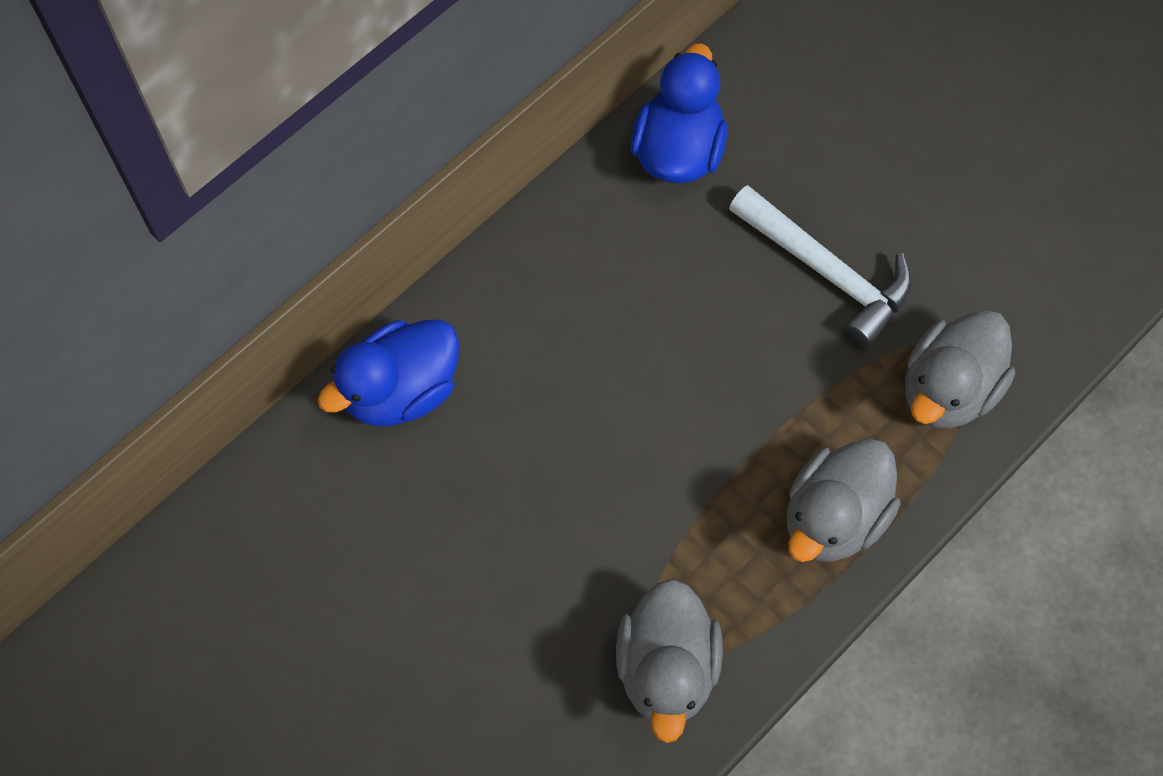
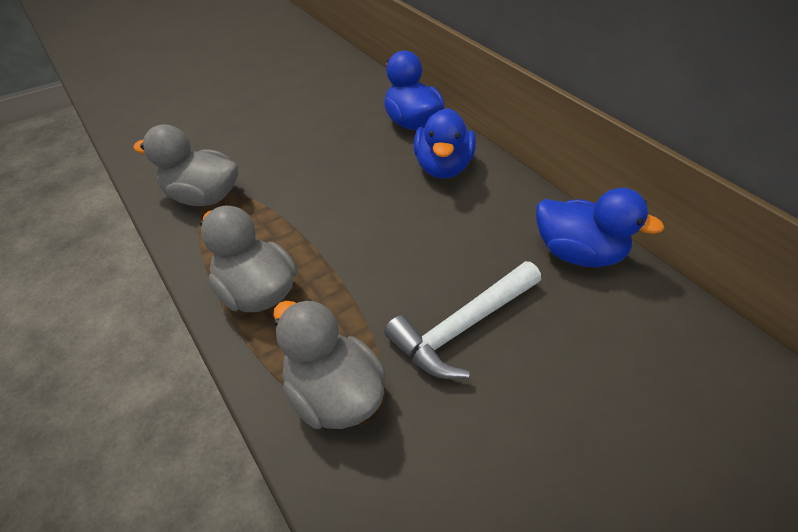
camera: 100 degrees right, 20 degrees down
(524, 326) = (442, 167): none -> blue duck

